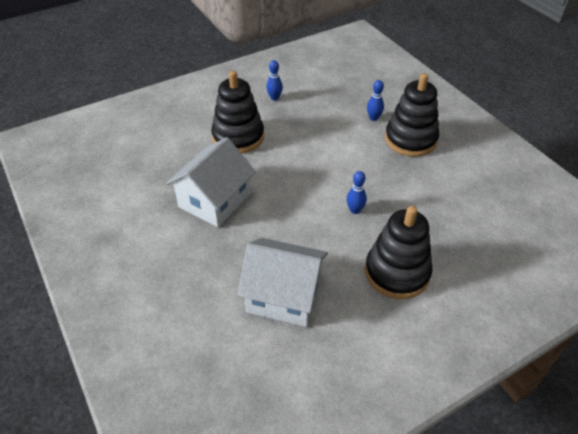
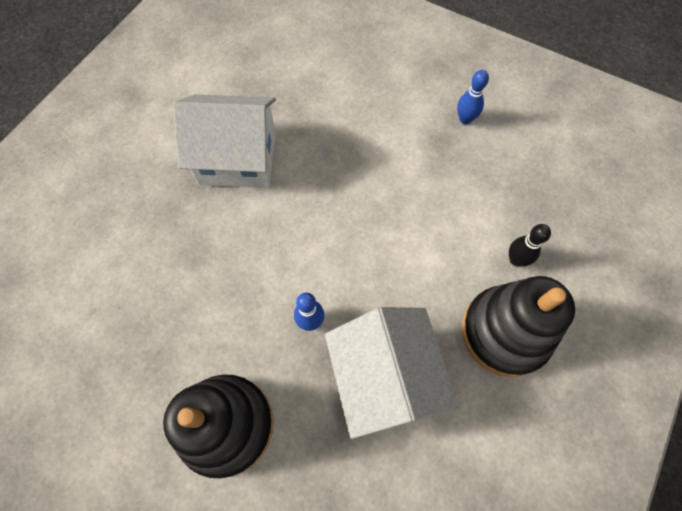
camera: 60 degrees right, 20 degrees up
(238, 137) = (360, 121): black stacking toy -> none
(284, 295) = (129, 307): white house -> white house (385, 377)
(373, 118) = (516, 260): blue bowling pin -> black bowling pin

